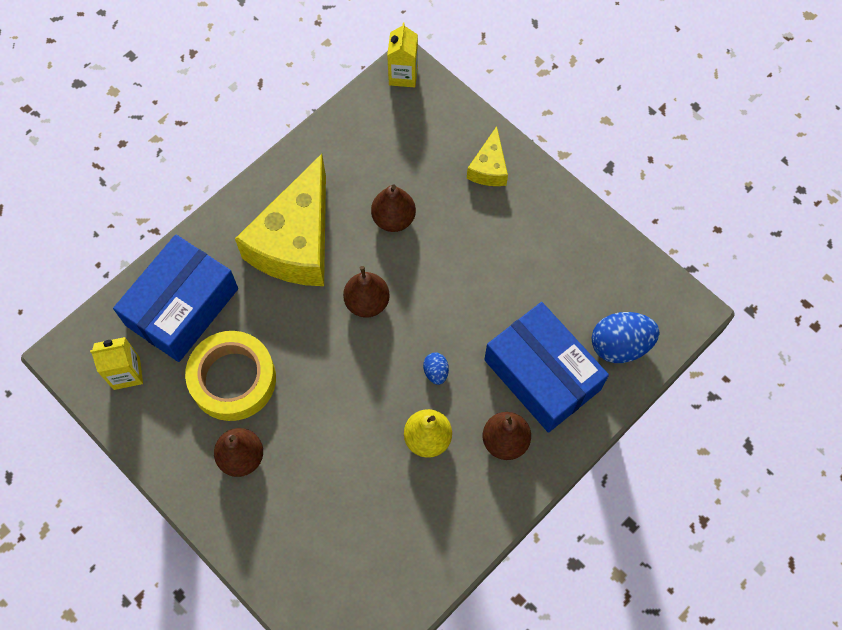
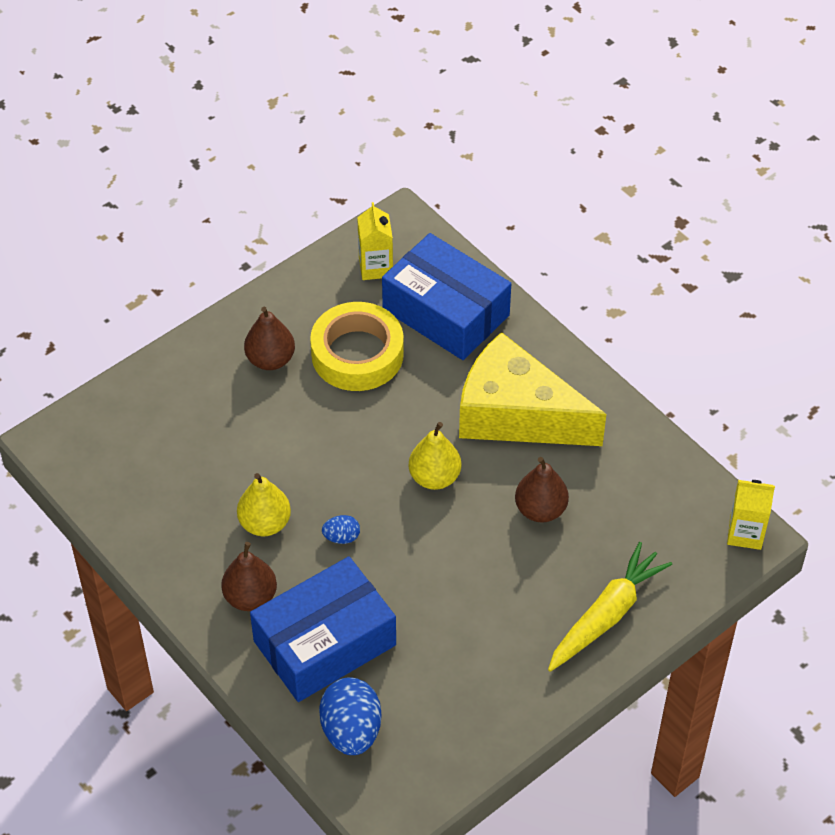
camera: 95 degrees right, 15 degrees down
(367, 302) = (434, 477): brown pear -> yellow pear
(489, 168) = (606, 615): yellow cheese -> yellow carrot

